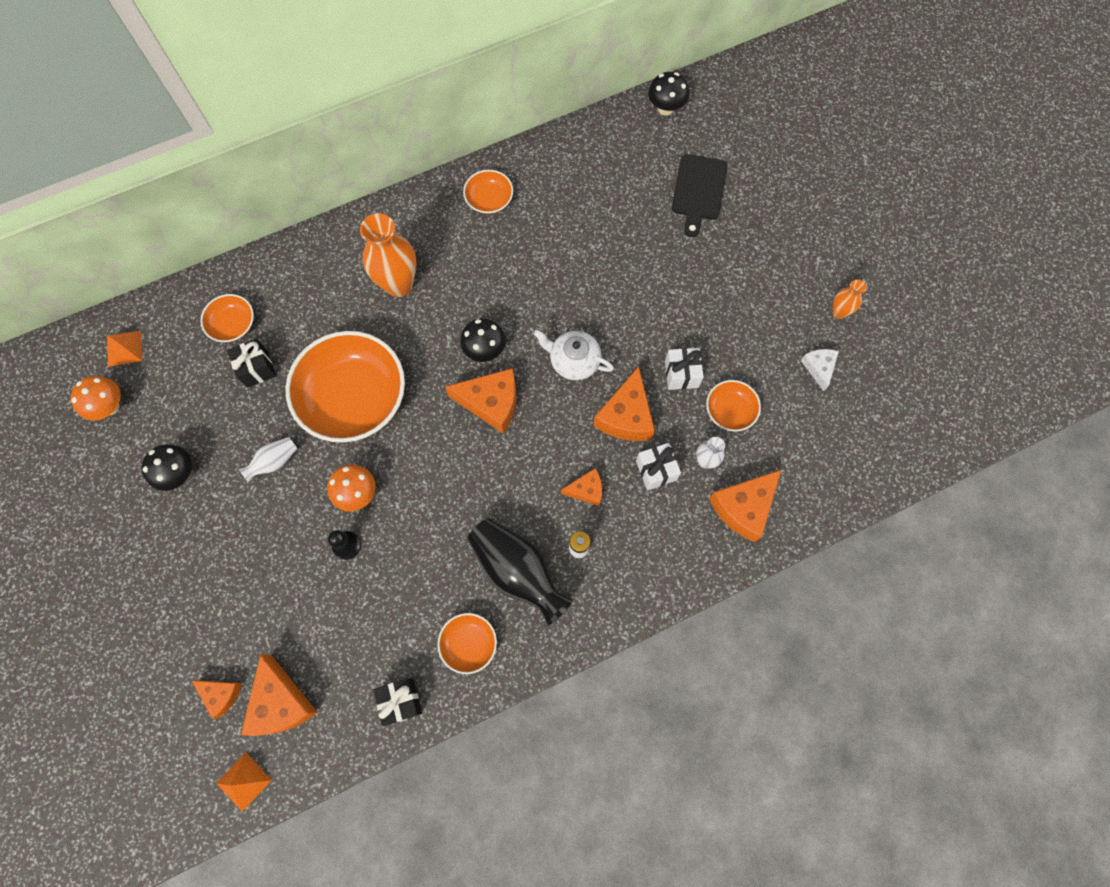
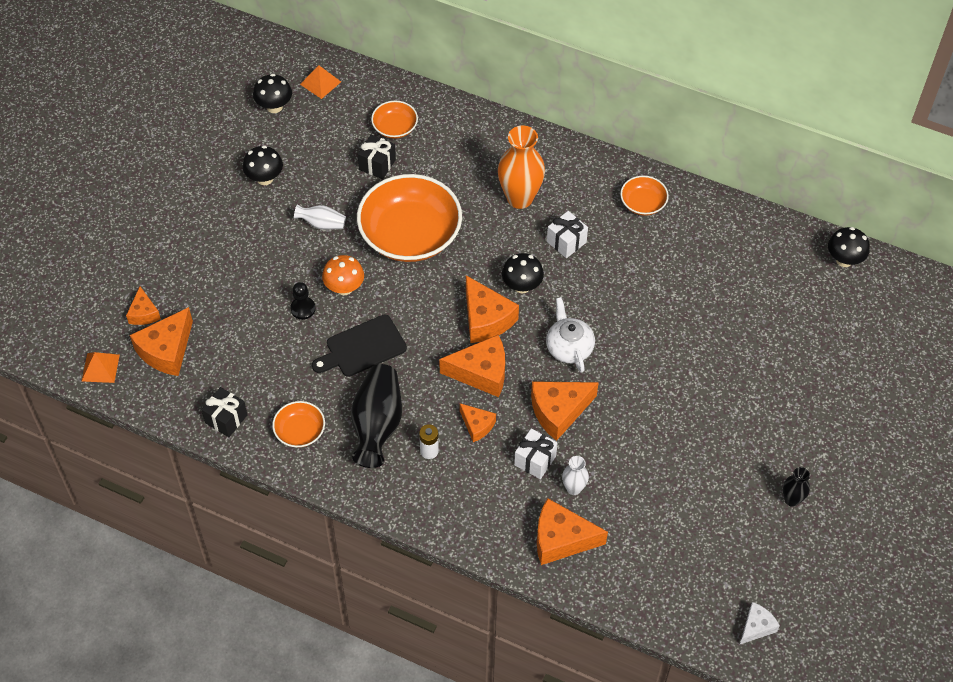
camera: 50 degrees right, 15 degrees down
(110, 406) = (274, 107): orange mushroom -> black mushroom
(539, 447) = (481, 373): none -> orange cheese
(681, 374) = (628, 425): white gift -> white gift (566, 242)
(698, 191) = (795, 331): black cutting board -> black cutting board (362, 347)
(730, 410) = (631, 478): orange bowl -> none
(818, 368) = (728, 516): white cheese -> white cheese (756, 627)
(839, 312) = (791, 500): orange vase -> black vase

